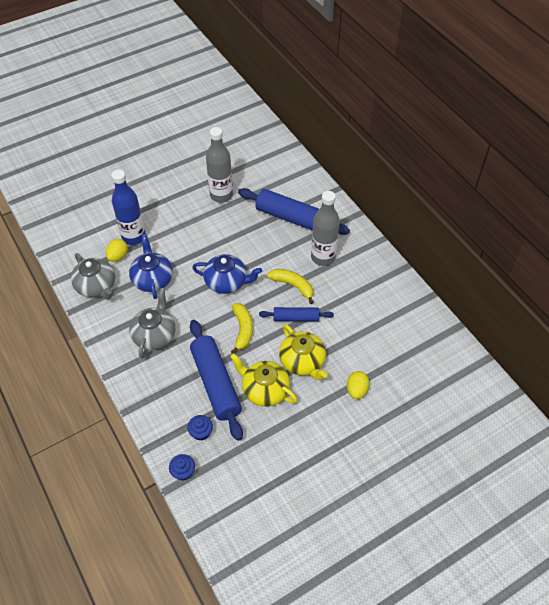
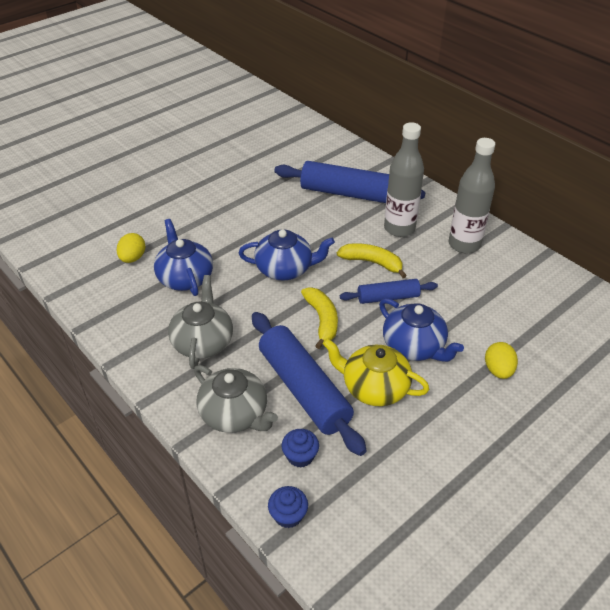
camera: 10 degrees left, 10 degrees down
(96, 286) = (109, 295): grey teapot -> grey teapot (235, 414)
(134, 237) = (150, 235): blue bottle -> none
(221, 195) = (252, 180): grey bottle -> grey bottle (464, 244)
(302, 361) = (414, 346): yellow teapot -> blue teapot

